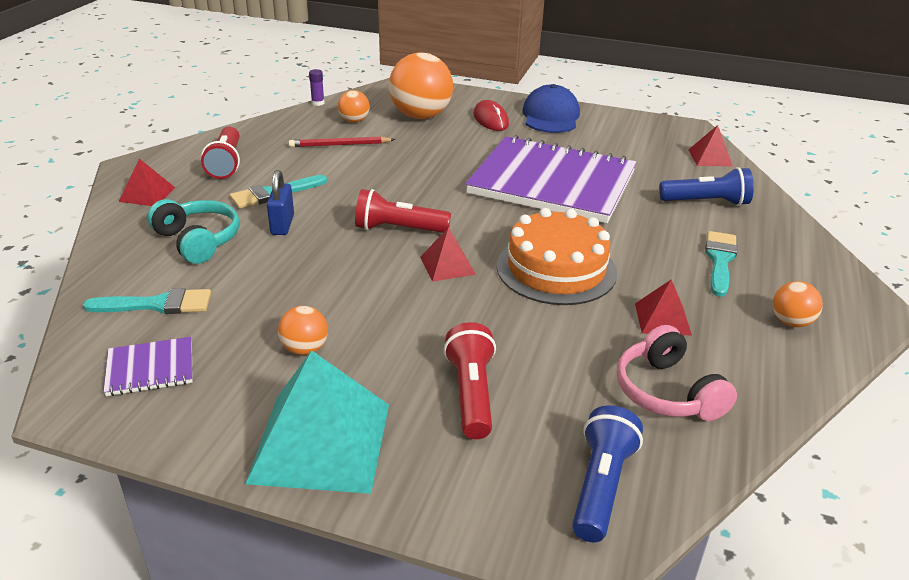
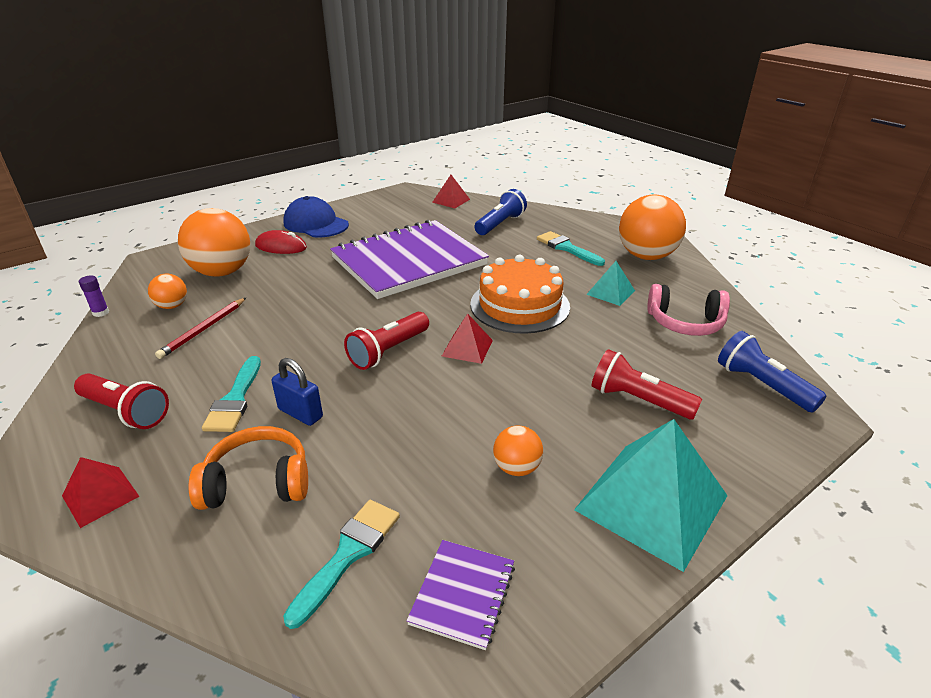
camera: 55 degrees left, 0 degrees up
(198, 241) = (257, 483): turquoise headphones -> orange headphones
(662, 319) = (610, 292): red pyramid -> turquoise pyramid
(791, 322) = (646, 256): orange ball -> orange ball, size x2.05

